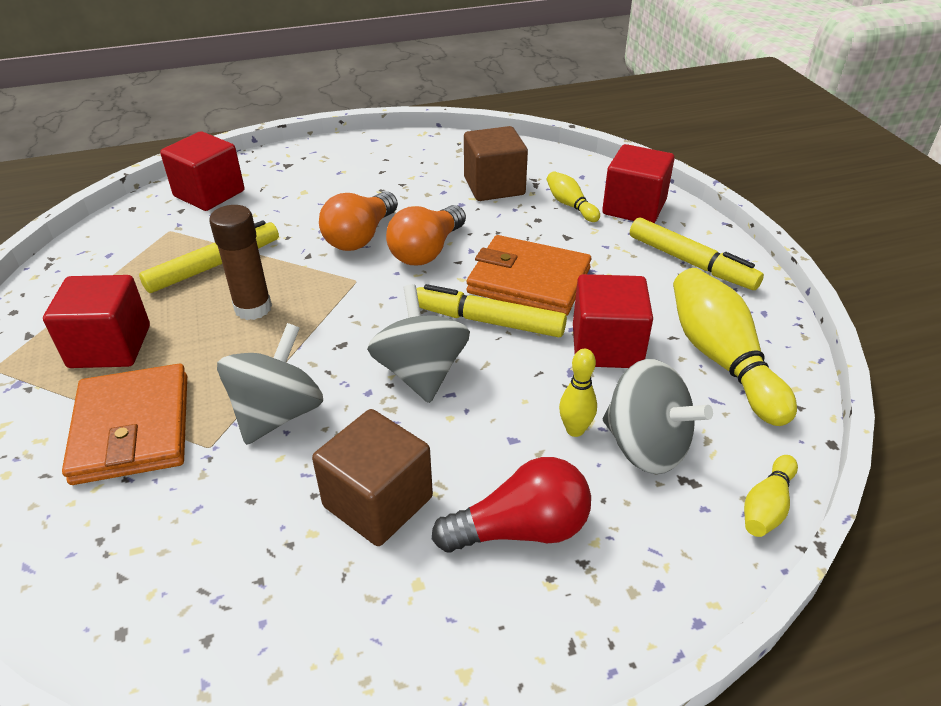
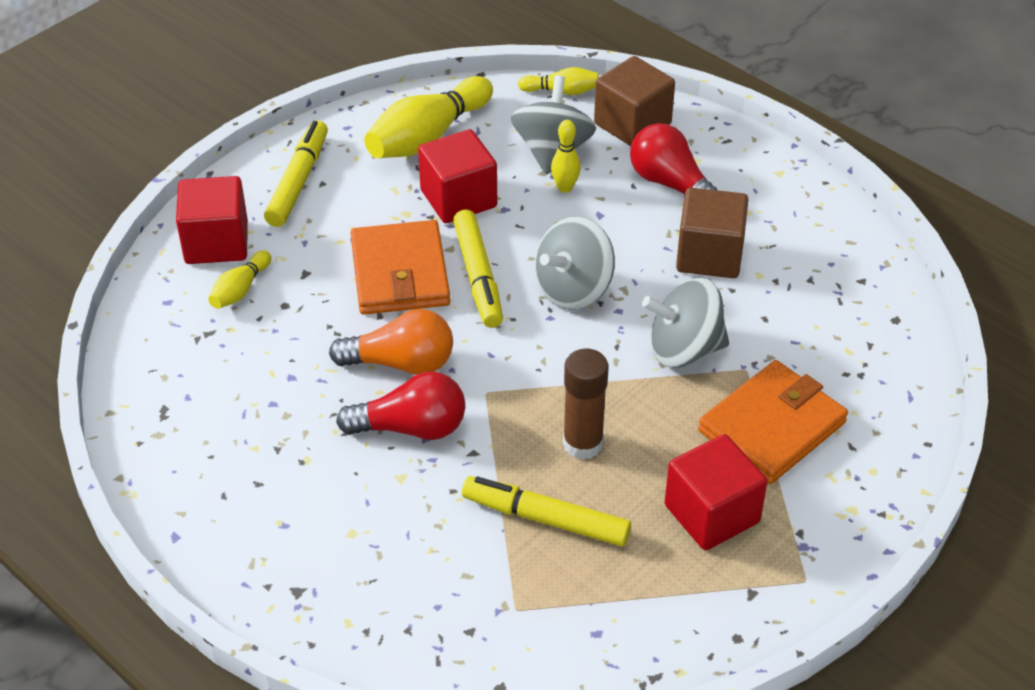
camera: 120 degrees left, 5 degrees up
(209, 194) = (417, 626): red cube -> none
(360, 237) = (411, 428): orange light bulb -> red light bulb
(494, 186) = (235, 364): brown cube -> brown cube (632, 124)

